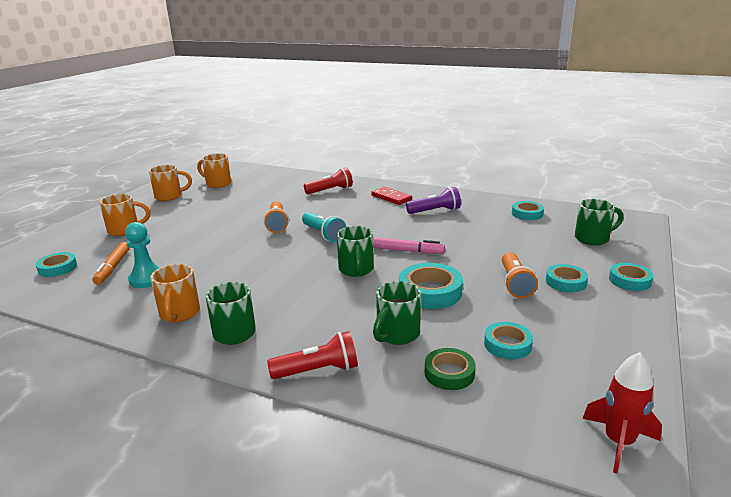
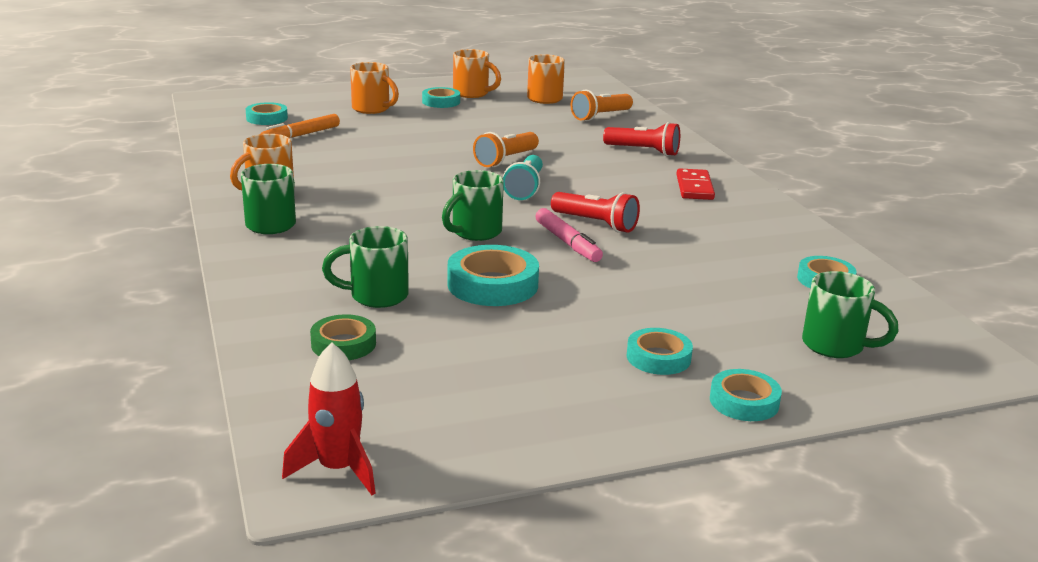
camera: 45 degrees right, 0 degrees up
(147, 279) = (303, 155): turquoise pawn -> none
(318, 371) = (263, 282): red flashlight -> red flashlight (596, 224)
(435, 211) = (708, 223): purple flashlight -> none
(507, 344) = (444, 360): turquoise tape -> turquoise tape (441, 102)
(515, 284) = (595, 327): orange flashlight -> orange flashlight (600, 116)

